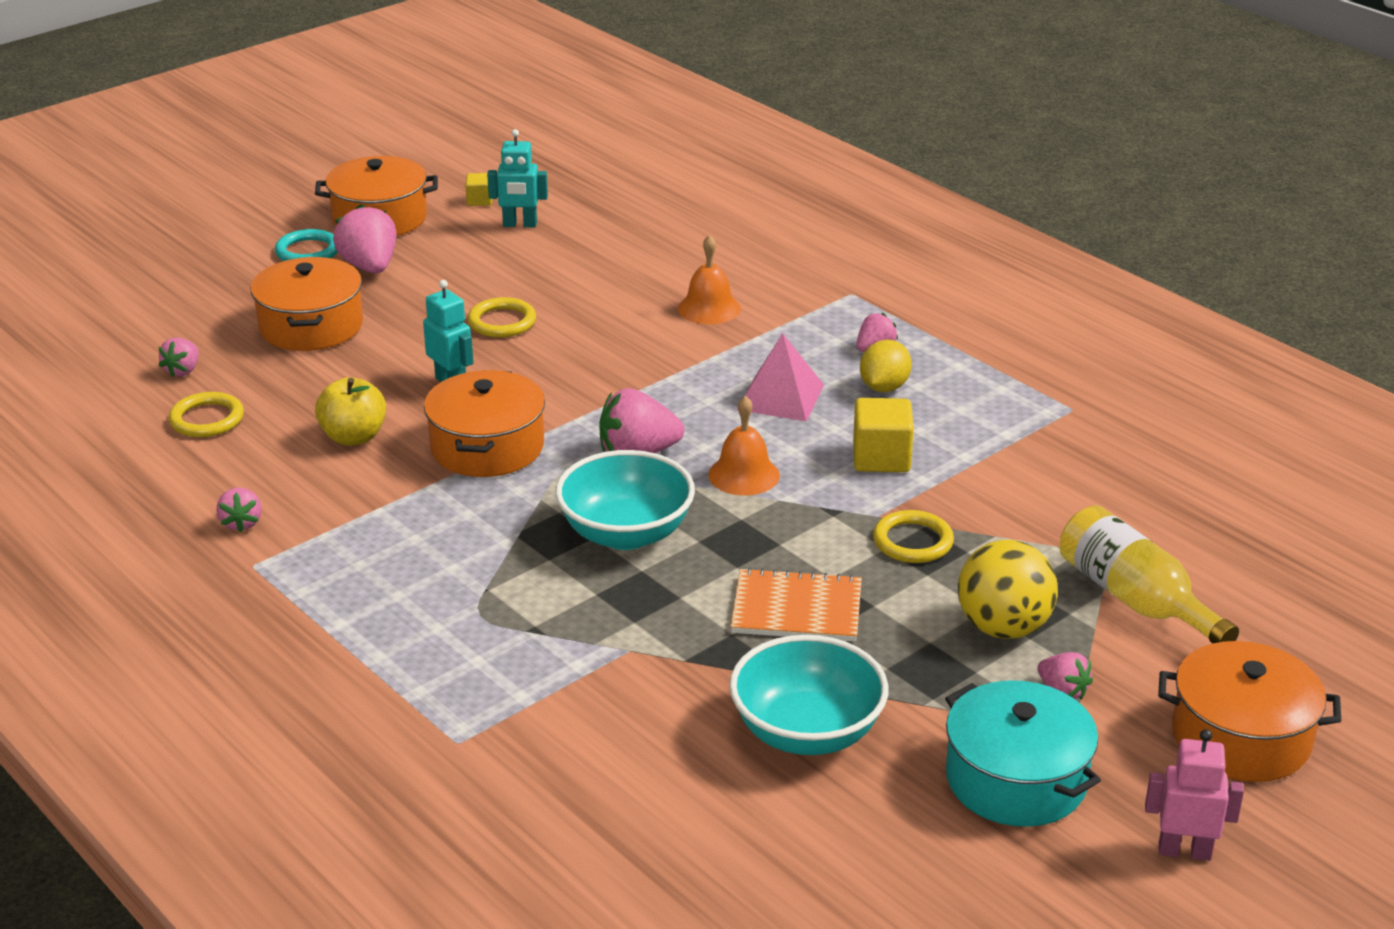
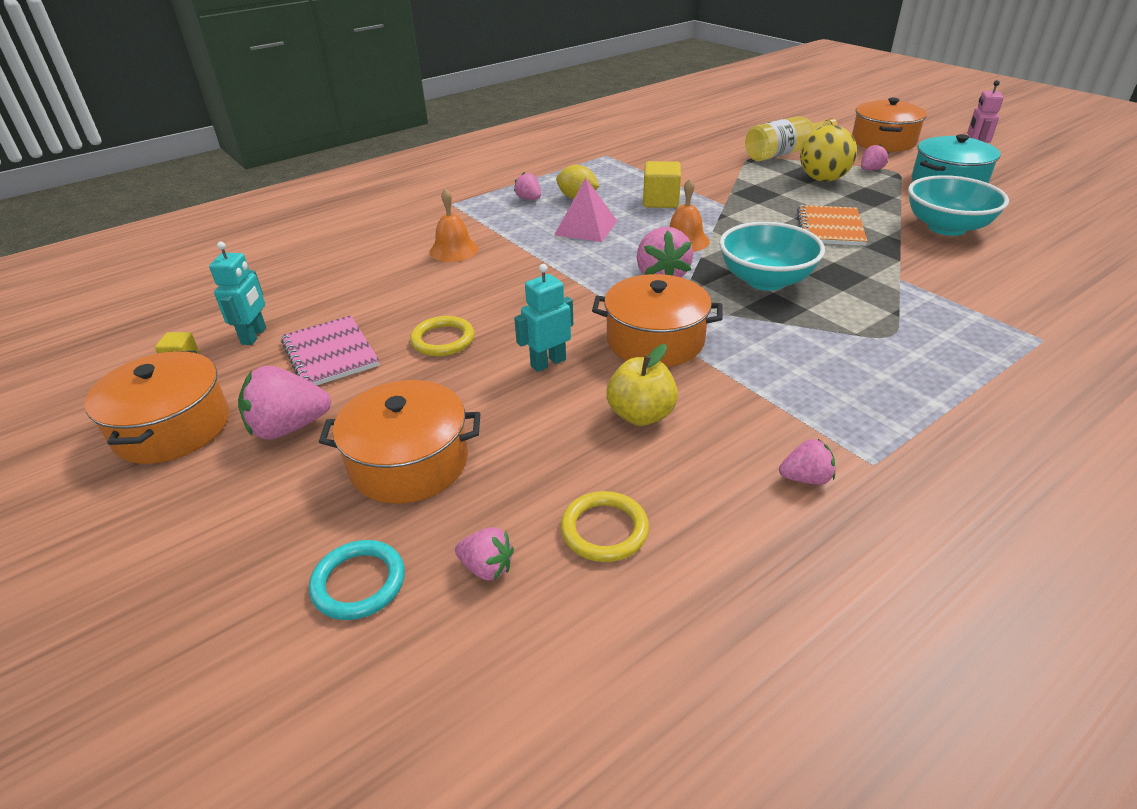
camera: 85 degrees left, 5 degrees up
(308, 251) = (220, 480): turquoise ring -> turquoise ring (358, 583)
(483, 267) = (330, 353): none -> pink notebook
(913, 541) = (749, 196): yellow ring -> none

